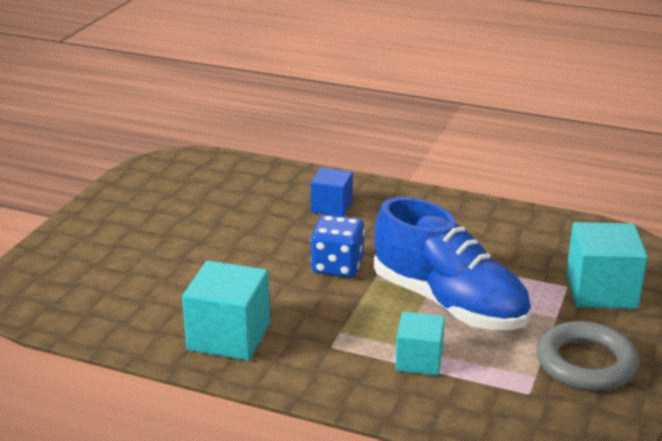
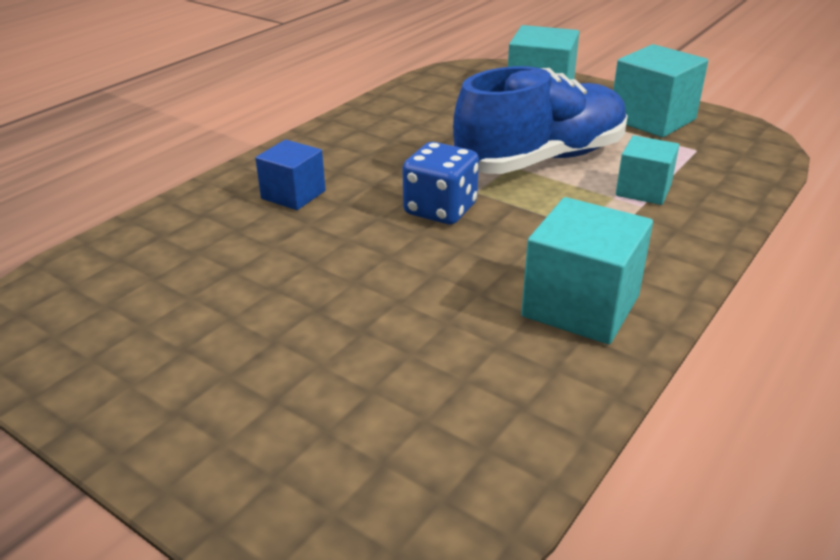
camera: 75 degrees left, 5 degrees up
(586, 363) = (652, 119): grey ring -> turquoise cube

